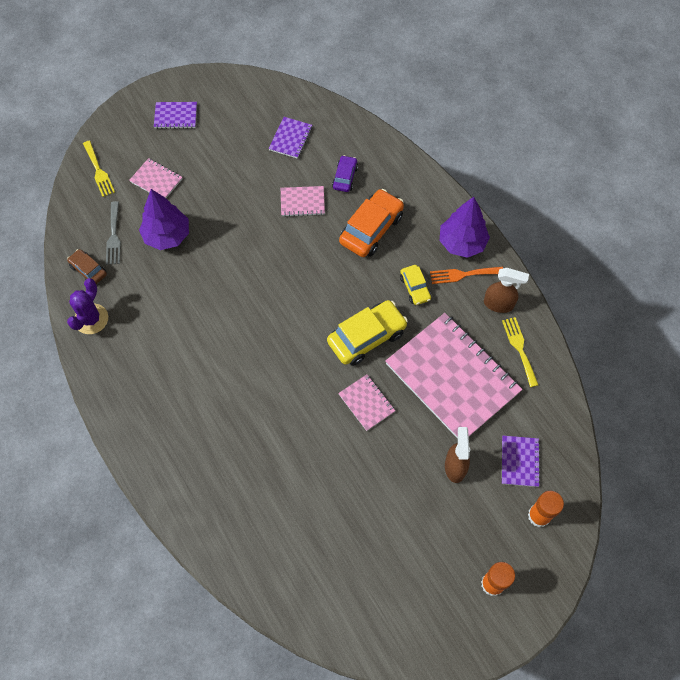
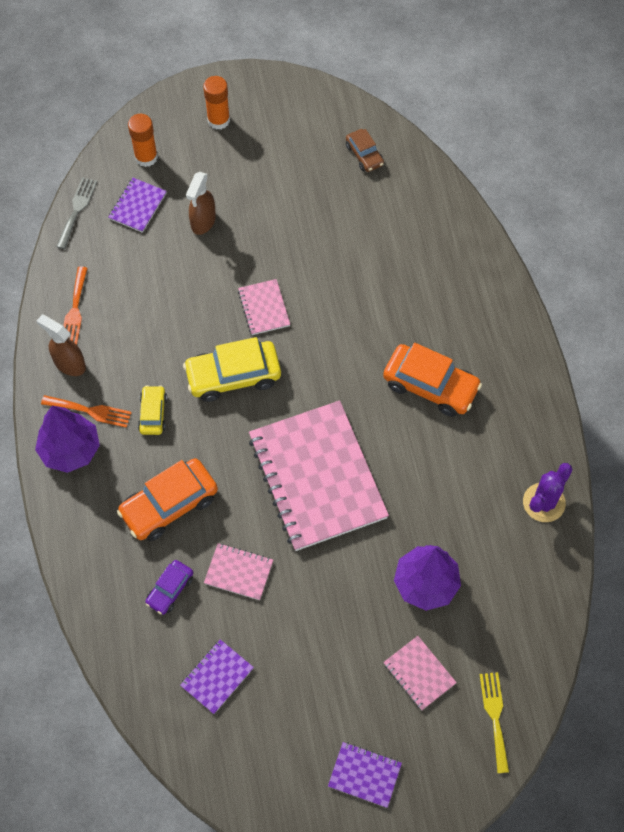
camera: 160 degrees left, 0 degrees up
(88, 270) = (535, 569): brown car -> brown car (364, 155)
(114, 236) = (494, 606): grey fork -> grey fork (77, 210)
(204, 382) = (430, 386): none -> orange car
(452, 378) = (162, 303): pink notebook -> pink notebook (317, 477)
(519, 348) = (75, 310): yellow fork -> orange fork

